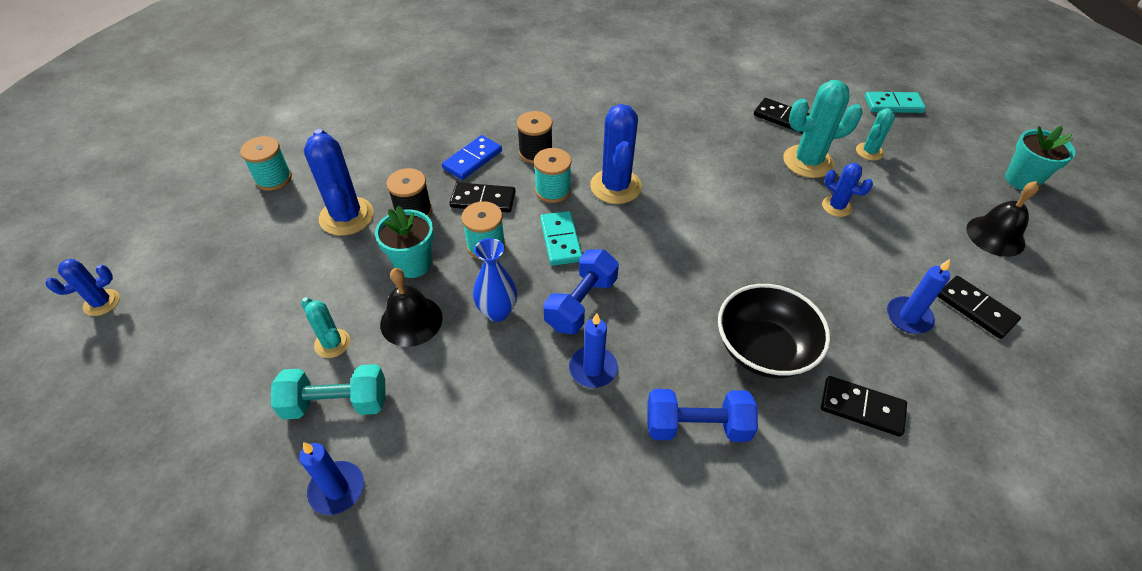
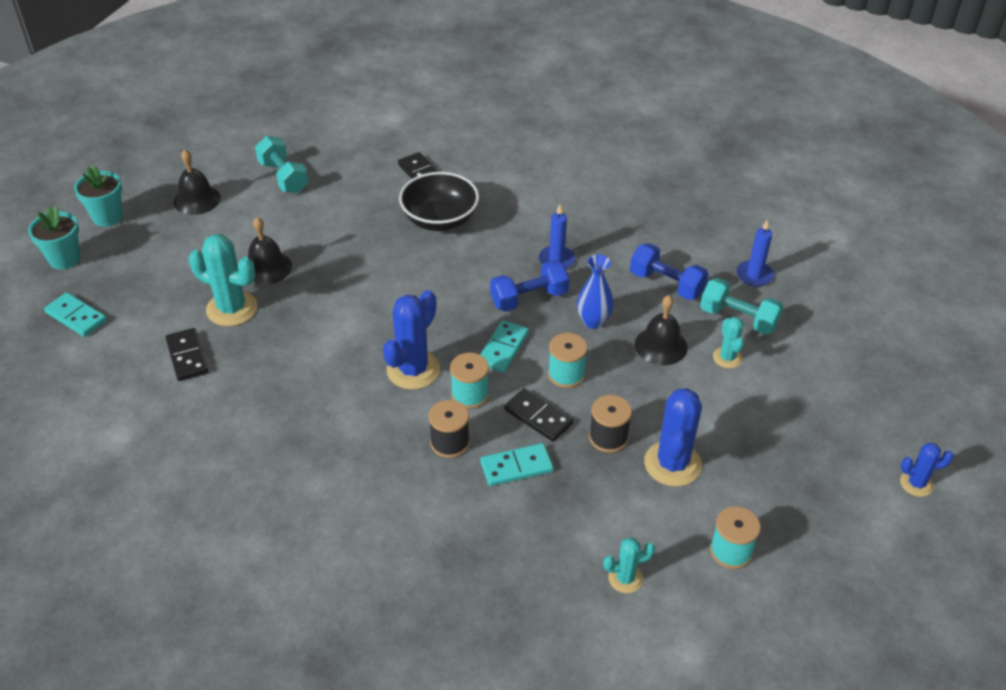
camera: 145 degrees left, 5 degrees down
(413, 264) = (635, 388): turquoise flower pot -> turquoise flower pot (64, 259)
(472, 160) = (516, 467): blue domino -> turquoise domino
(697, 426) = (522, 208): blue dumbbell -> blue dumbbell (666, 284)
(836, 206) = (267, 267): blue cactus -> black bell
(869, 152) = (171, 291): turquoise cactus -> turquoise cactus (625, 578)
(908, 317) = (329, 192): blue candle -> none
(976, 309) = (283, 177): black domino -> turquoise dumbbell

